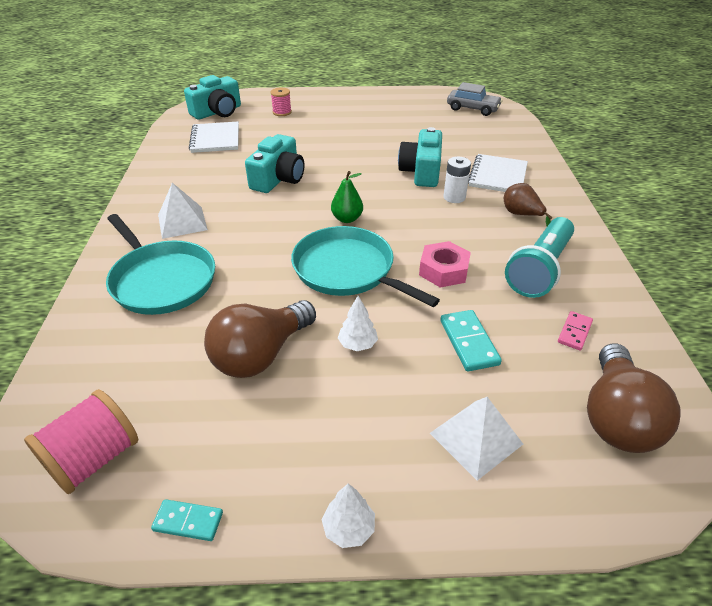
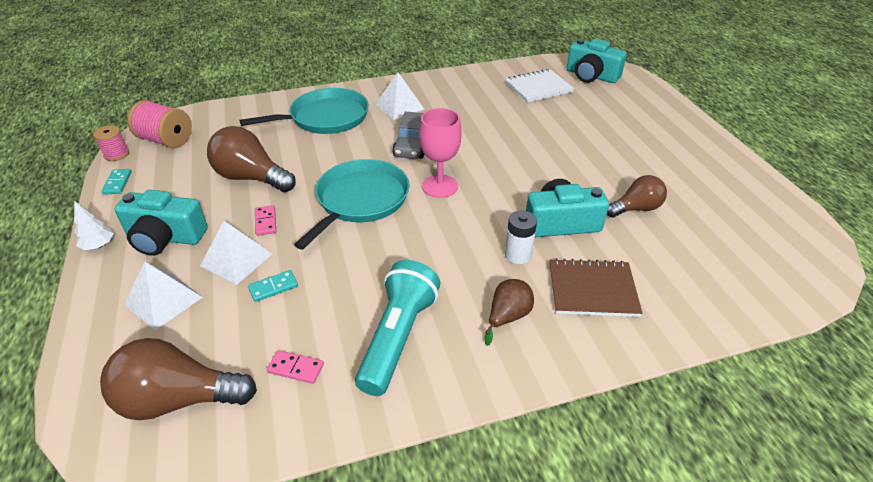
camera: 75 degrees right, 0 degrees up
(162, 280) = (325, 118): turquoise pan -> turquoise pan turned 150 degrees counterclockwise
(278, 179) = (489, 135): turquoise camera -> turquoise camera (165, 237)
(282, 112) = (623, 108): pink spool -> pink spool (116, 154)
(347, 219) = (440, 186): green pear -> pink goblet
(357, 344) = (265, 222): white tree -> pink domino
(415, 140) = (636, 208): none -> brown light bulb
(418, 371) = (236, 259): none -> white pyramid
(443, 270) = (376, 260): pink nut -> none
(468, 342) = (273, 287): turquoise domino -> turquoise domino, size x0.65
(472, 109) = (776, 251): grey car -> grey car (412, 145)
(498, 176) = (592, 290): white notebook -> brown notebook
(539, 269) = (398, 337): turquoise flashlight -> turquoise flashlight turned 90 degrees clockwise

